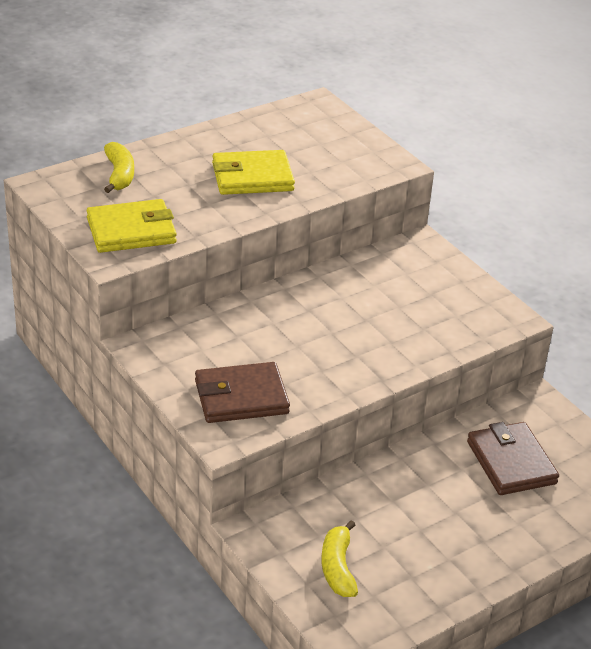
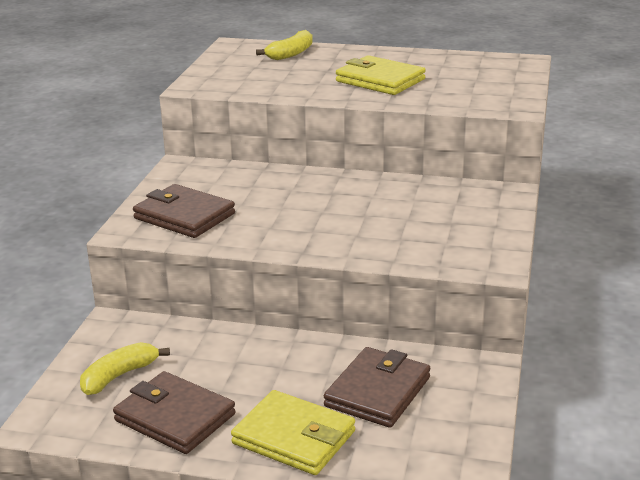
camera: 50 degrees right, 10 degrees down
(131, 231) = (236, 79): yellow wallet -> yellow wallet (294, 437)
(427, 570) = (175, 417): none -> brown wallet

